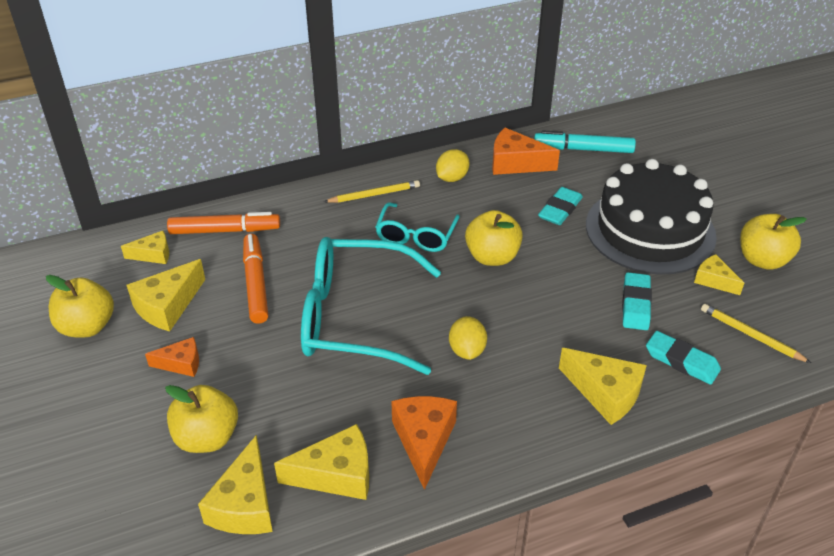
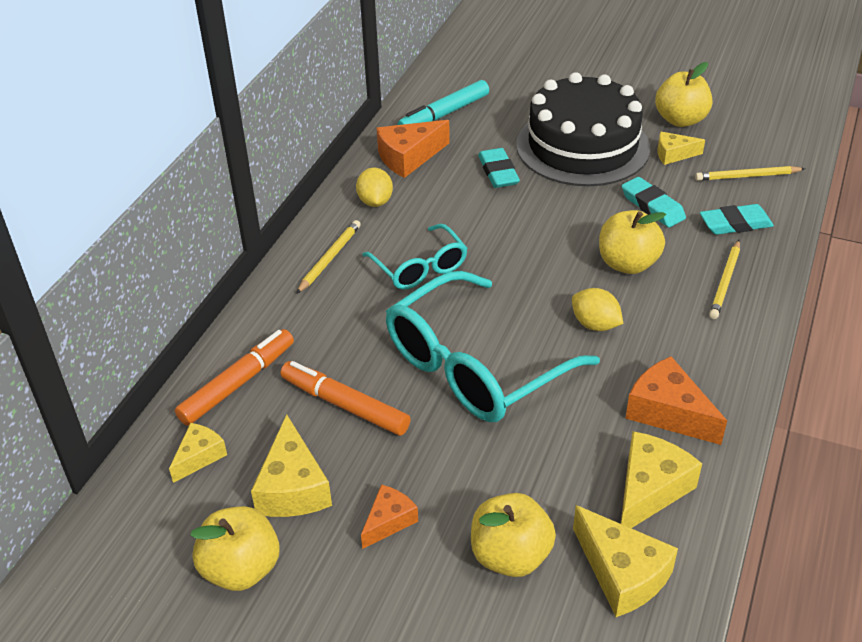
camera: 45 degrees left, 0 degrees up
(492, 257) = (504, 242): yellow apple -> yellow apple (627, 264)
(605, 393) = (725, 282): yellow cheese -> yellow pencil

